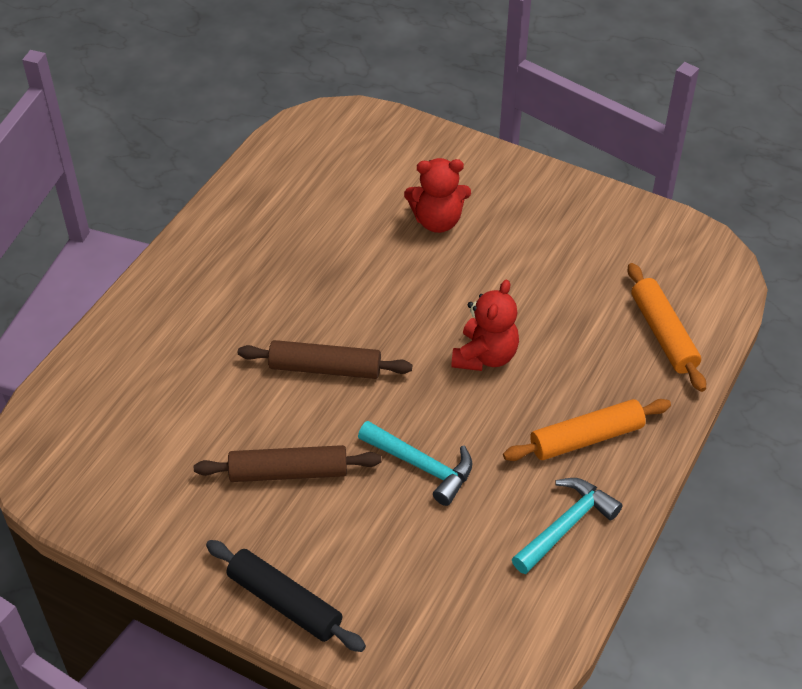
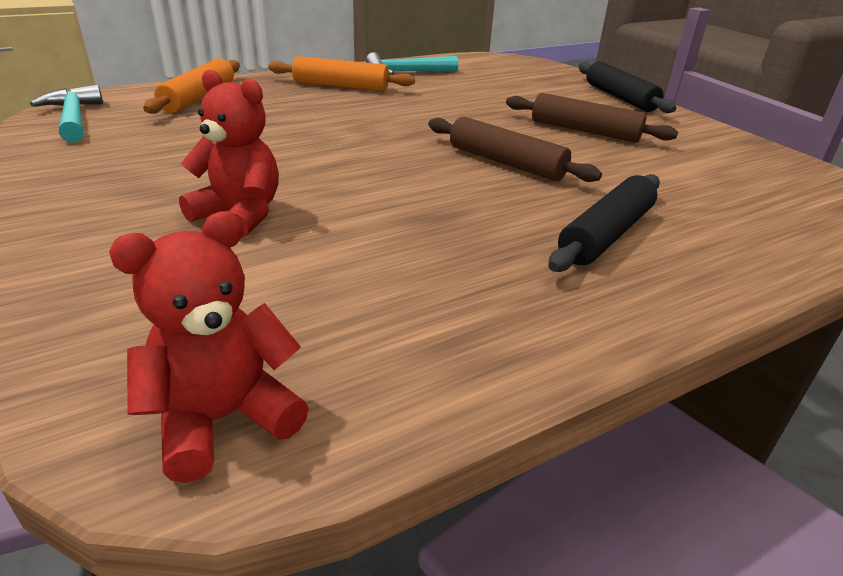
camera: 150 degrees left, 15 degrees down
(216, 312) = (606, 234): none -> black rolling pin
(422, 466) = (473, 107): turquoise hammer -> turquoise hammer (74, 118)
(485, 356) = (351, 128): red teddy bear -> red teddy bear (223, 418)

